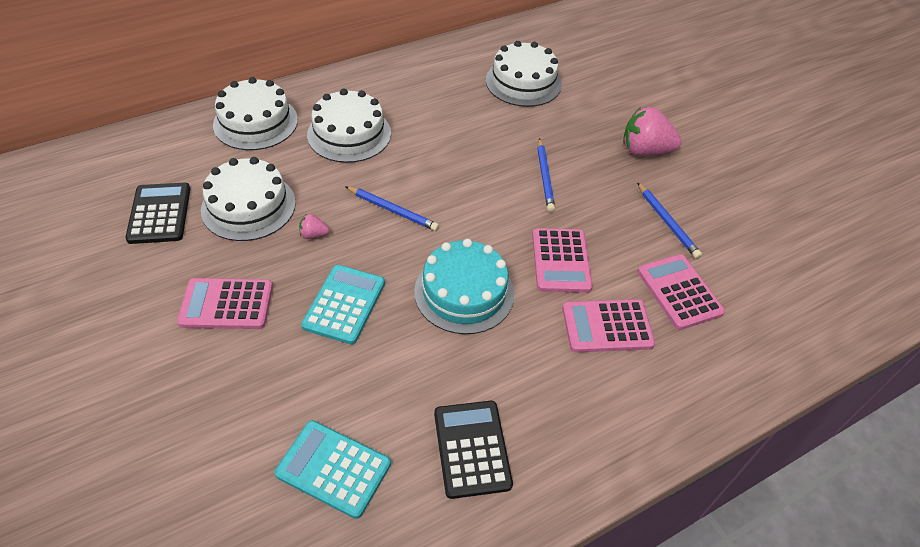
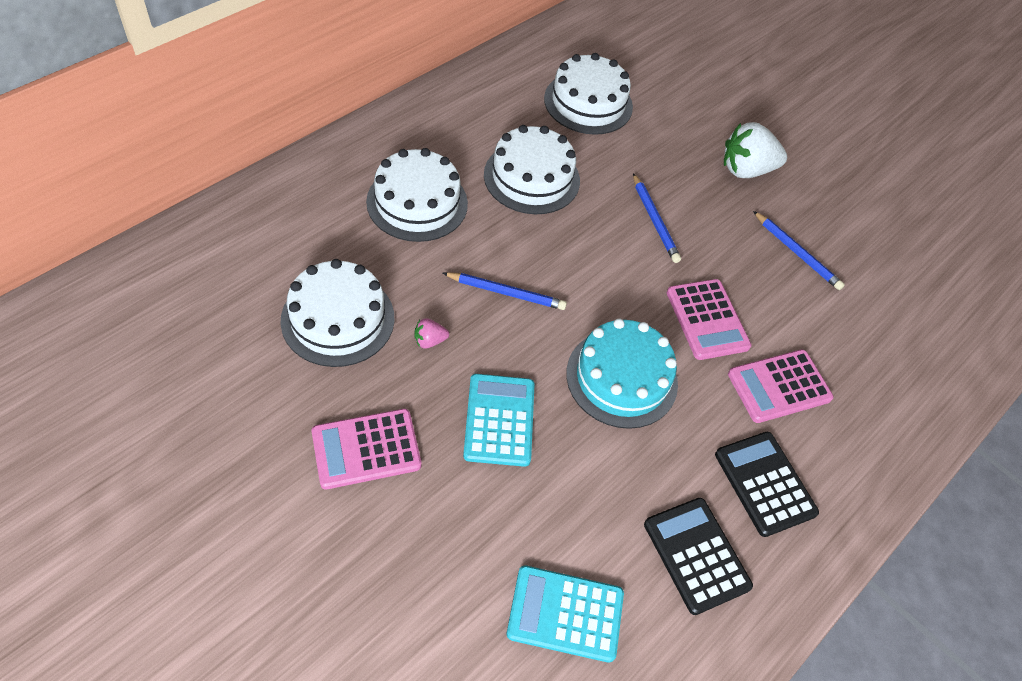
camera: 20 degrees left, 5 degrees up
(159, 213) = (233, 349): black calculator -> black calculator (765, 483)
(255, 122) = (298, 205): white cake -> white cake (531, 177)
(645, 151) = (746, 170): pink strawberry -> white strawberry
(679, 292) = (835, 332): pink calculator -> none

